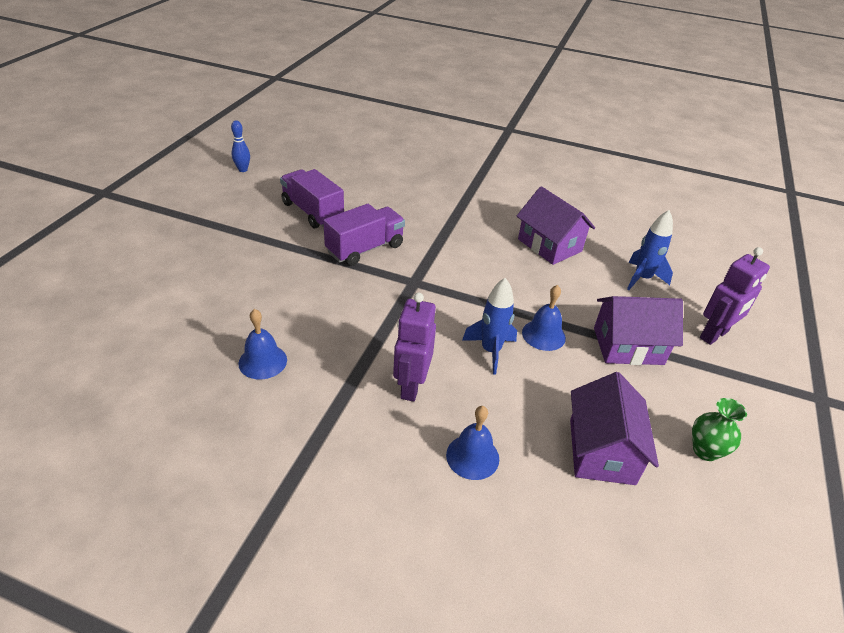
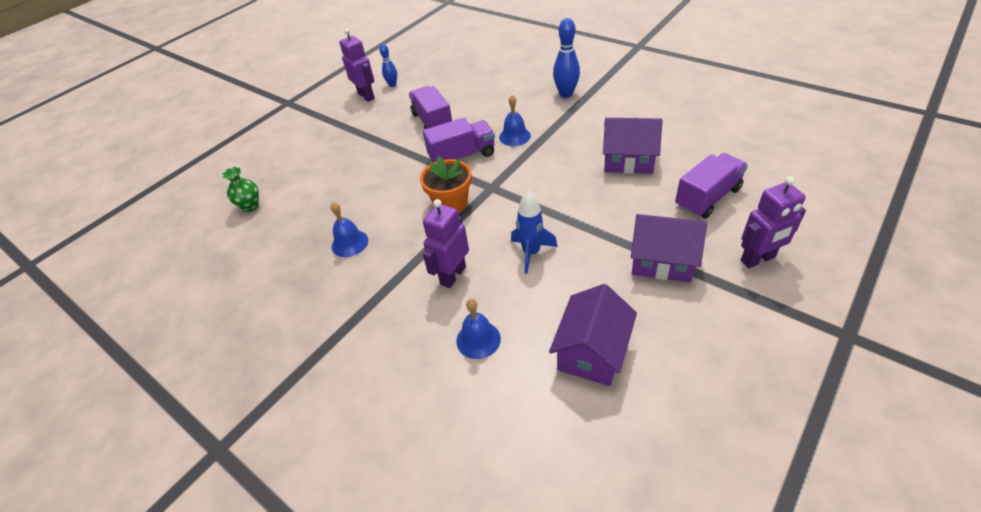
camera: 25 degrees right, 5 degrees up
(213, 183) = (366, 96): none -> purple robot
(374, 303) = (451, 203): none -> orange flower pot
(454, 178) = (566, 94): none -> blue bowling pin
(543, 335) = (585, 243): blue bell -> blue bell (514, 136)
(549, 245) = (628, 160): purple house -> purple house turned 60 degrees counterclockwise
(642, 278) = (707, 198): blue rocket -> purple truck
(705, 450) = (693, 366): green vase -> green vase (250, 206)

